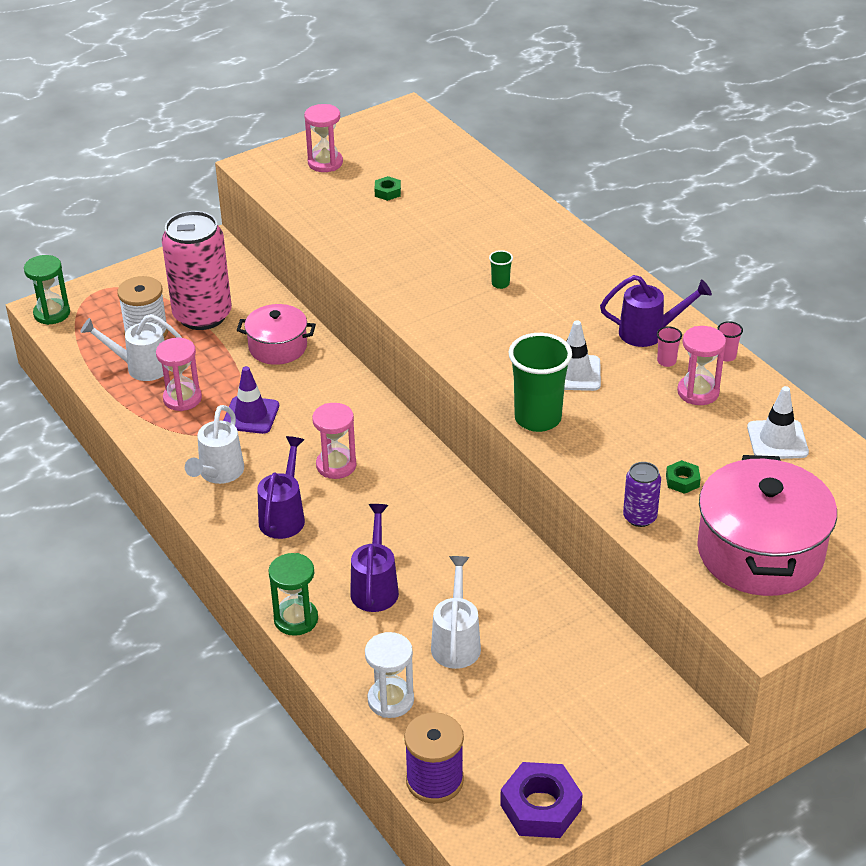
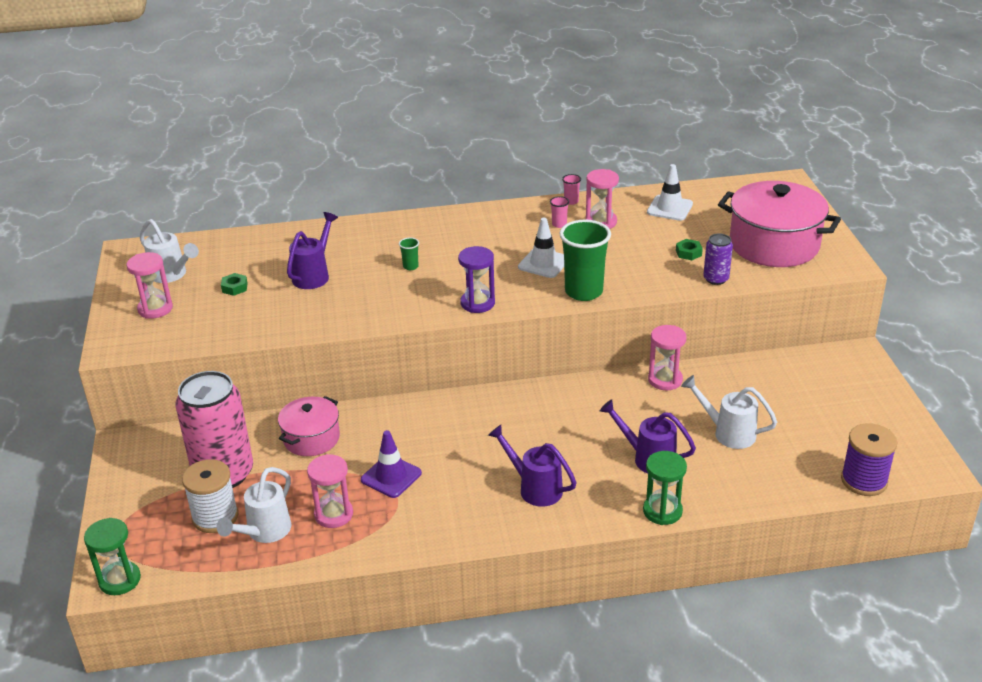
camera: 65 degrees left, 5 degrees down
(218, 473) = (454, 514): white watering can -> white watering can (171, 275)
(336, 465) = (492, 443): pink hourglass -> pink hourglass (665, 380)
(390, 700) = (774, 482): white hourglass -> none
(463, 350) = (477, 303): none -> purple hourglass
(540, 807) = (904, 437): purple nut -> none
(649, 332) = (522, 222): purple watering can -> purple watering can (314, 275)

